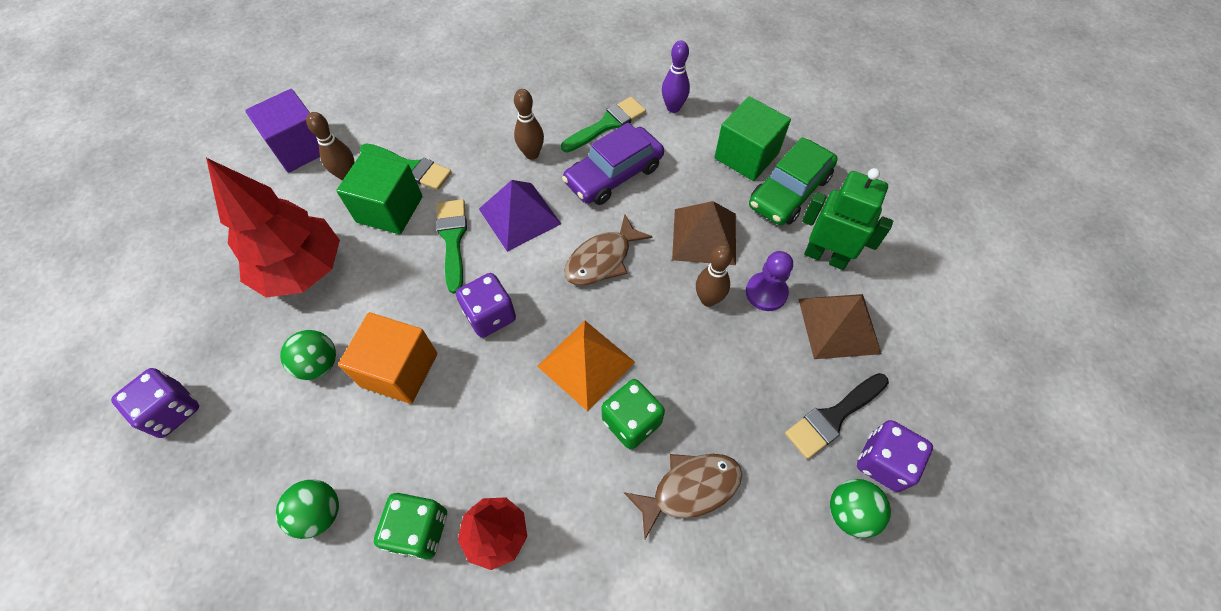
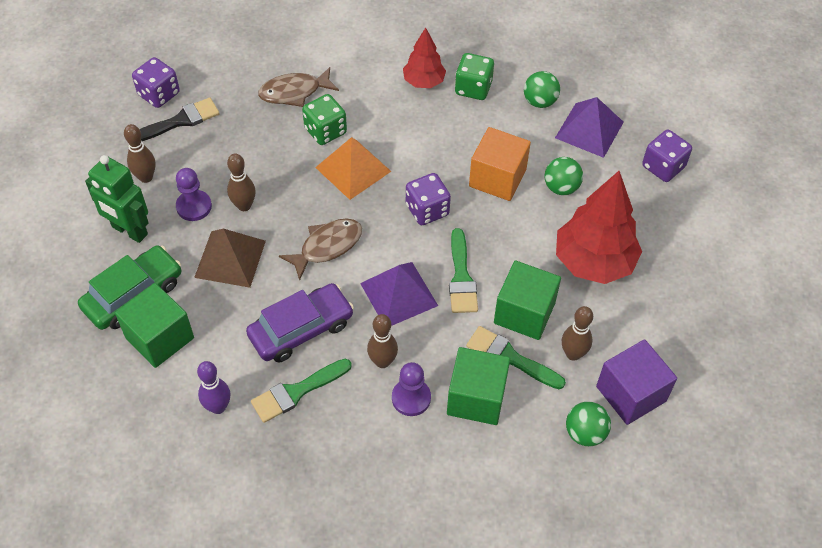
camera: 175 degrees left, 5 degrees down
(257, 465) = (589, 130): none -> purple pyramid
(445, 133) = (476, 398): none -> green cube
(504, 128) = (411, 398): none -> purple pawn
(839, 325) = (146, 177): brown pyramid -> brown bowling pin
(850, 512) = (194, 72): green ball -> green ball (585, 433)

